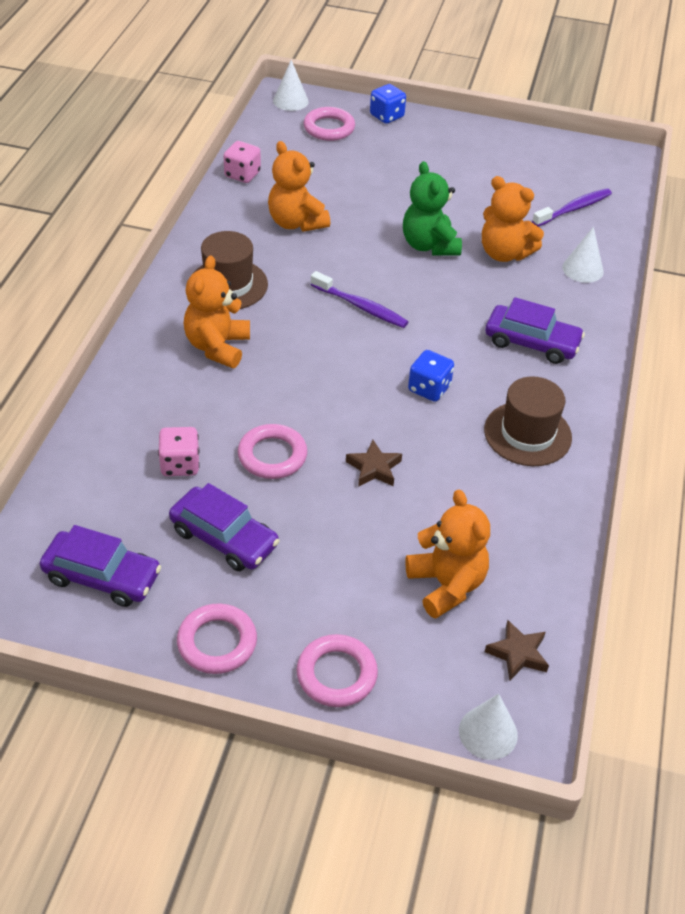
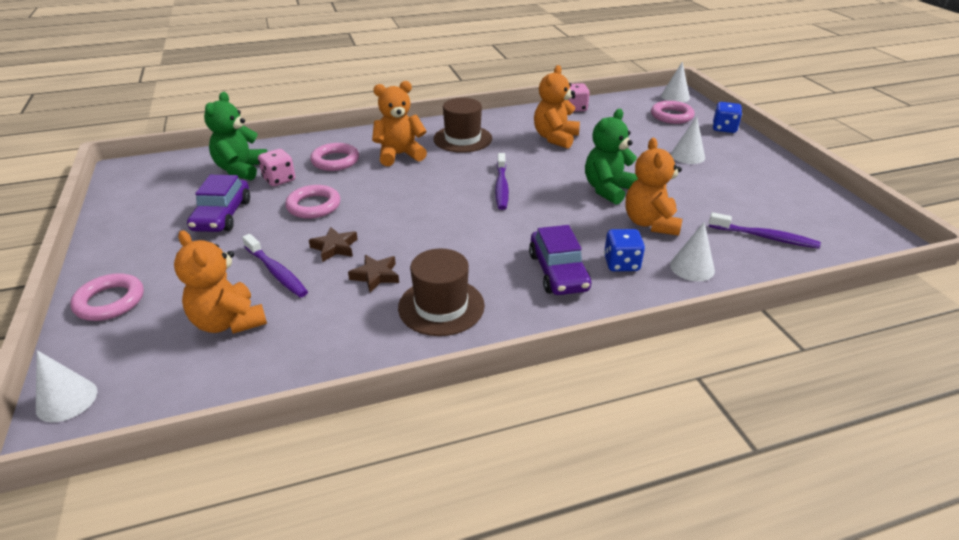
camera: 60 degrees right, 10 degrees down
(102, 577) = (165, 189): purple car -> none
(118, 491) = (241, 170): none -> green teddy bear
(217, 642) = (124, 244): pink ring -> pink ring (335, 161)
(385, 526) = (276, 272): none -> purple toothbrush
(415, 167) = (687, 156): none -> white cone
(429, 388) = (445, 242): blue dice -> blue dice (621, 263)
(446, 585) = (229, 322): orange teddy bear -> orange teddy bear turned 105 degrees clockwise
(517, 653) = (166, 388): brown star -> brown star (375, 276)

